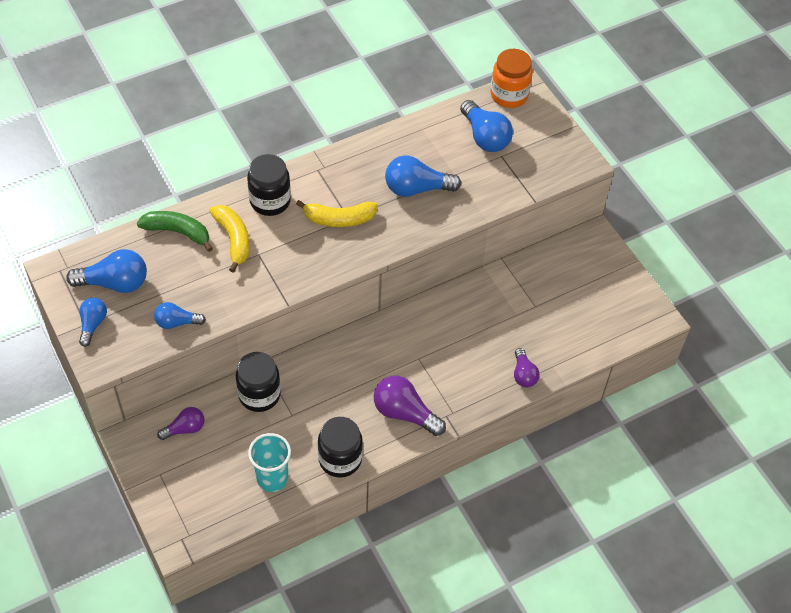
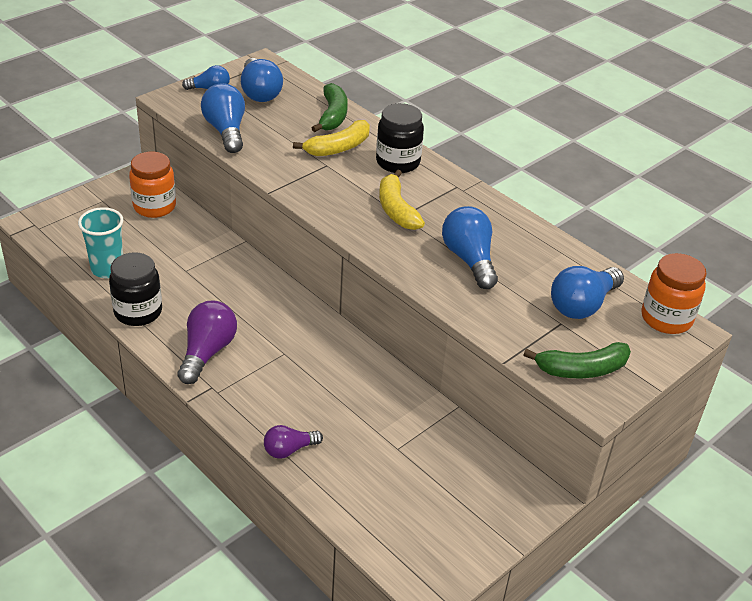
camera: 75 degrees right, 15 degrees down
(177, 322) = (226, 131): blue light bulb -> blue light bulb, size x1.64
(185, 429) = (154, 206): purple light bulb -> orange jar
(259, 395) = (204, 245): black jar -> none
(551, 160) = (581, 369): none -> green banana

